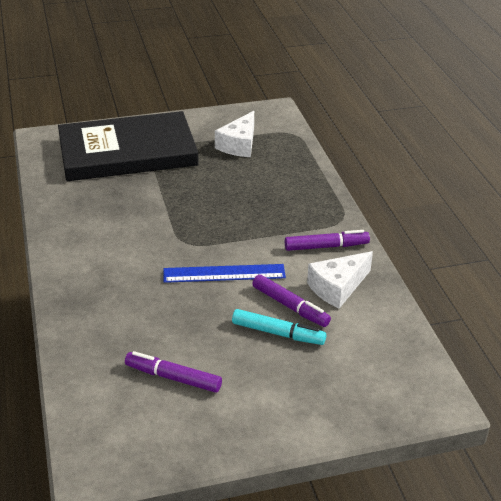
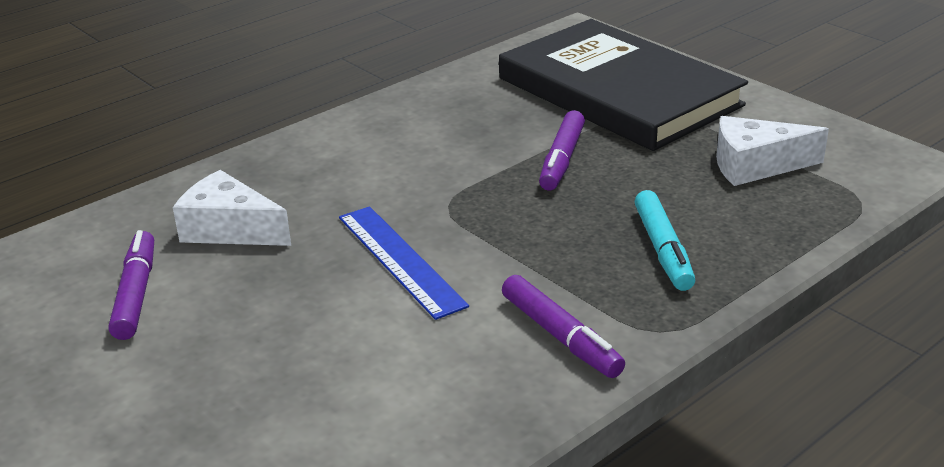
camera: 65 degrees right, 5 degrees down
(278, 333) = (288, 356): turquoise marker -> turquoise marker (662, 250)
(290, 306) = (364, 347): purple marker -> purple marker (561, 159)
(337, 287) = (454, 383): white cheese -> white cheese (230, 229)

